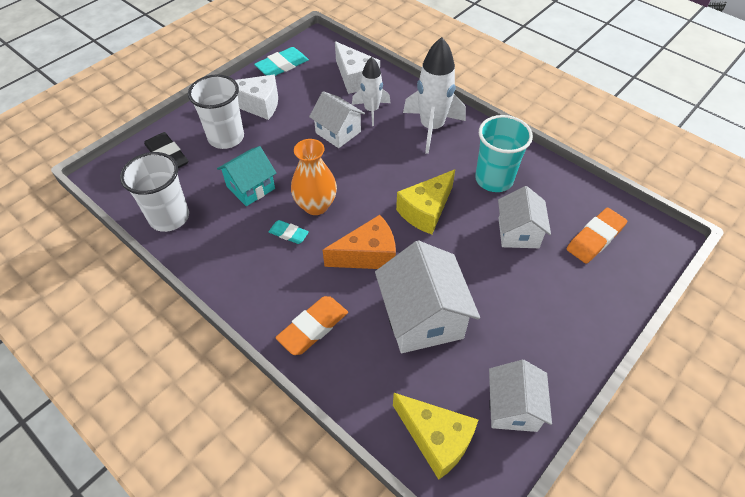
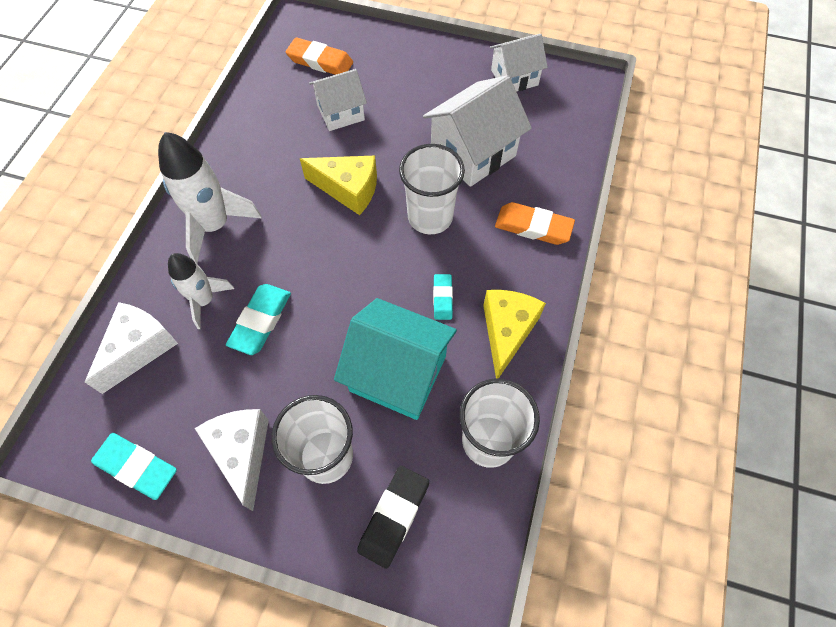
camera: 115 degrees left, 10 degrees up
(250, 187) = (398, 373): turquoise house -> turquoise house, size x1.58
(316, 205) = (391, 291): orange vase -> none
(338, 132) = (261, 321): white house -> turquoise eraser
(368, 255) = (430, 217): orange cheese -> white cup
(436, 439) = (568, 112): yellow cheese -> yellow cheese (506, 332)
(494, 179) = (277, 147): turquoise cup -> none

